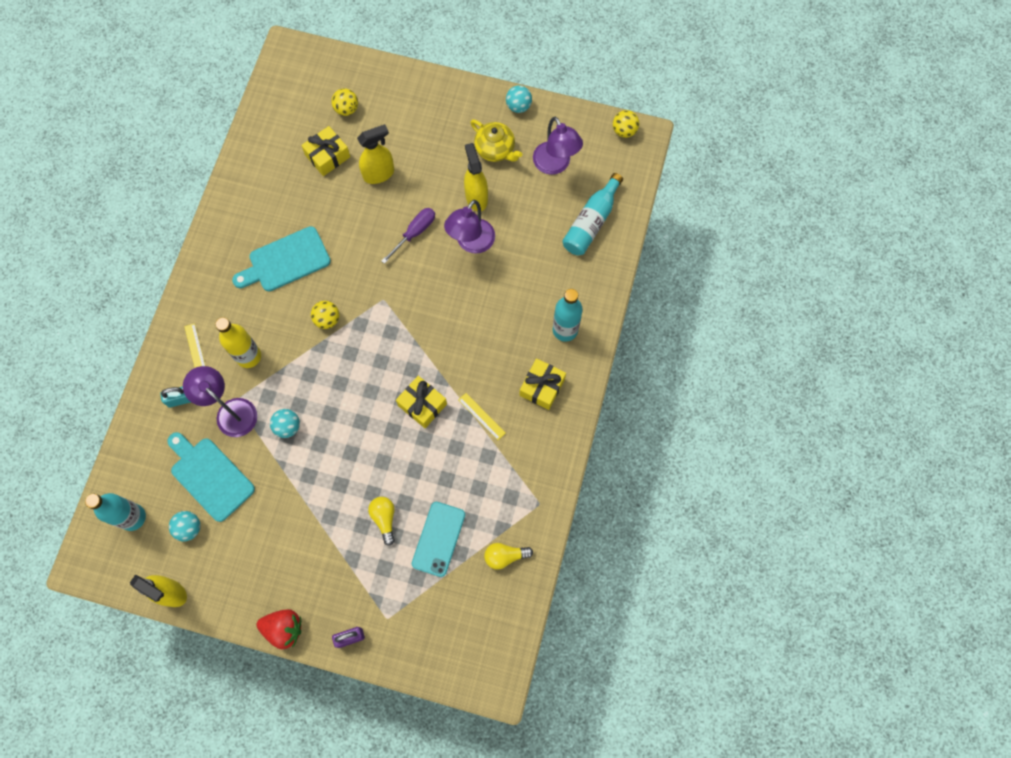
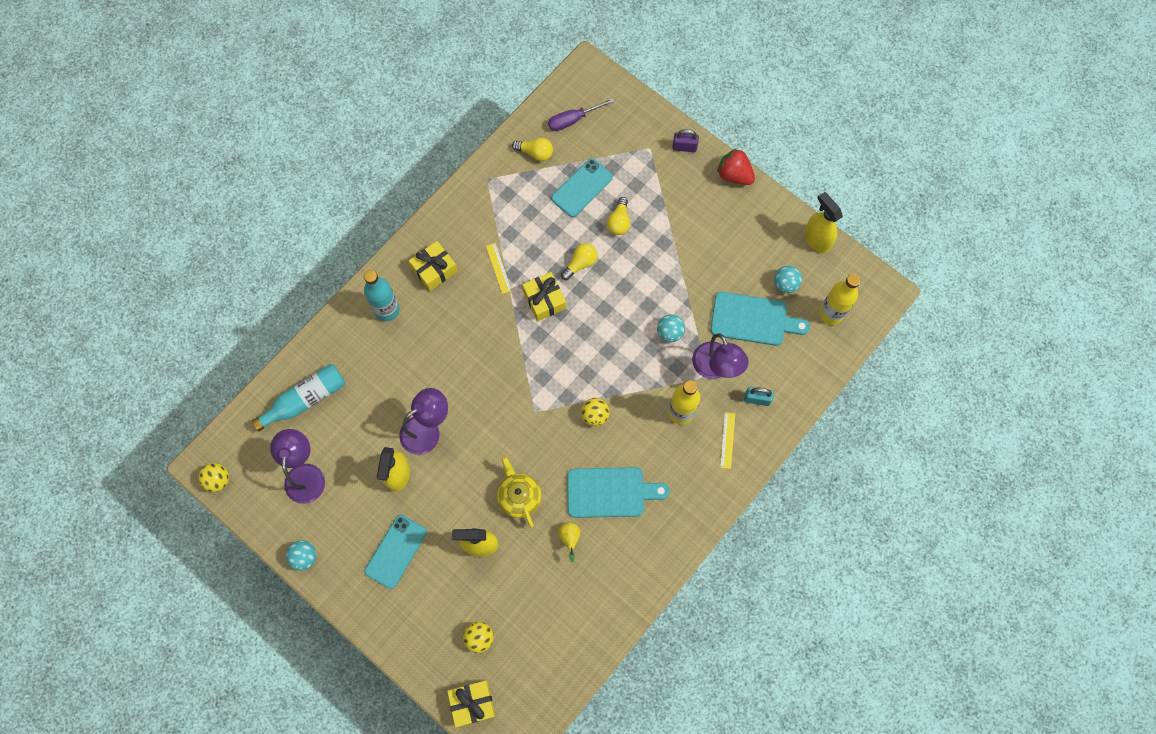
camera: 155 degrees left, 0 degrees up
(133, 517) = (831, 313): turquoise bottle -> yellow bottle
(209, 476) = (753, 319): turquoise cutting board -> turquoise cutting board turned 60 degrees counterclockwise
(305, 210) = (569, 538): none -> yellow pear
(327, 156) = (522, 590): yellow gift -> yellow gift (472, 703)
(404, 456) = (580, 264): none -> yellow light bulb
(415, 233) = (475, 465): purple screwdriver -> purple screwdriver (573, 120)
(446, 140) = (396, 551): none -> turquoise phone
(495, 149) = (353, 518): yellow teapot -> yellow teapot (519, 496)

